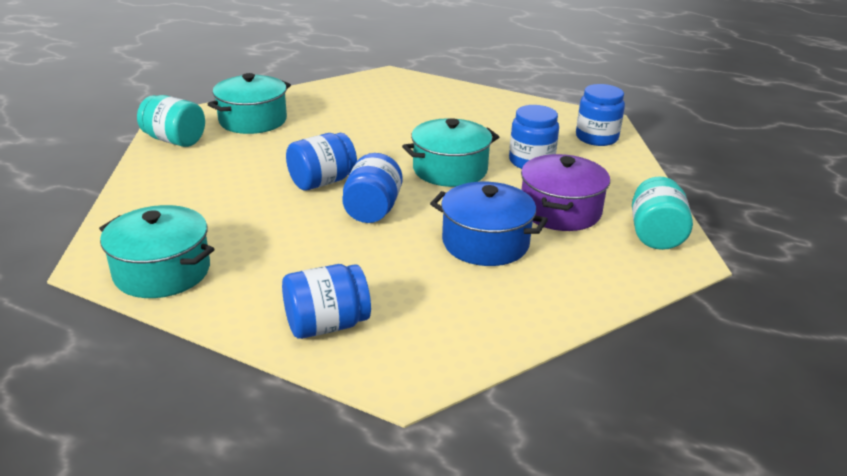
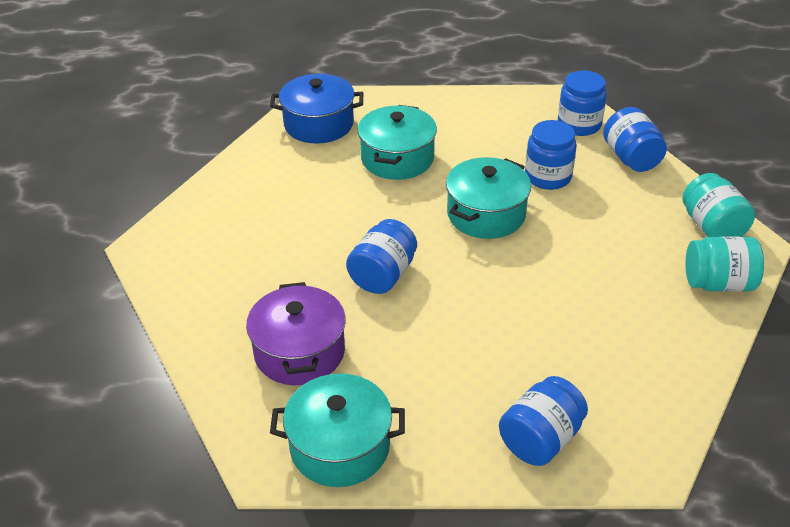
camera: 25 degrees left, 10 degrees up
(174, 140) = (176, 276): turquoise jar -> turquoise jar (718, 283)
(253, 120) = (233, 217): turquoise pot -> turquoise pot (397, 158)
(372, 210) = (461, 292): blue jar -> blue jar (631, 158)
(485, 243) = (589, 291): blue pot -> blue pot (318, 124)
(560, 211) = (619, 229): purple pot -> purple pot (299, 352)

